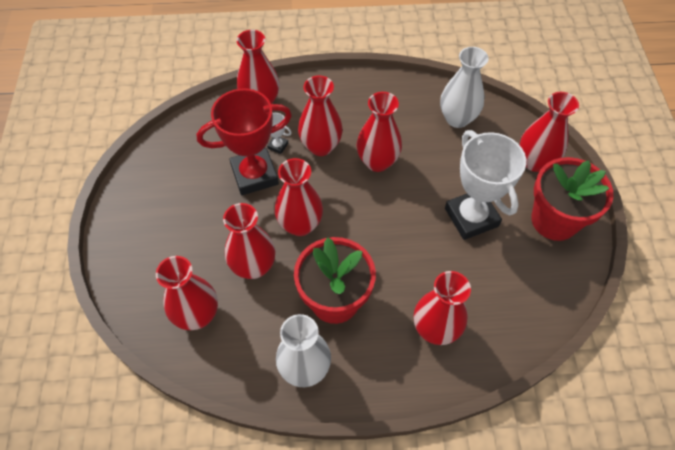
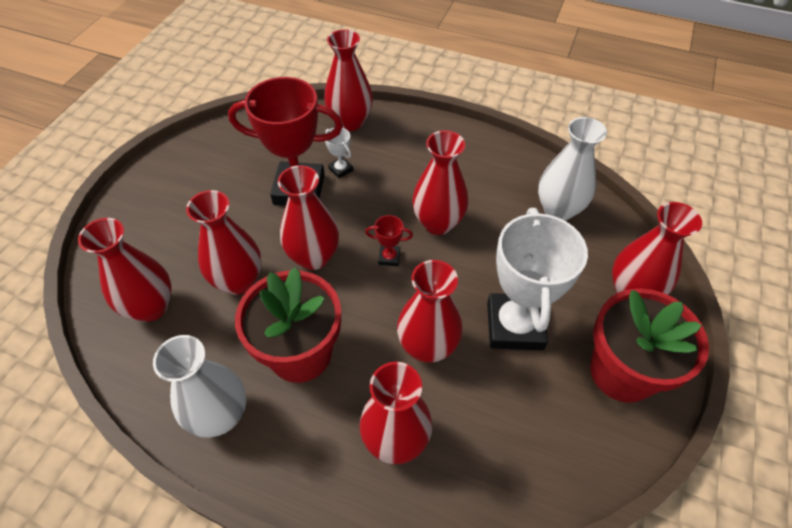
camera: 25 degrees right, 5 degrees down
(321, 146) = (385, 185): red vase -> red vase (427, 346)
(357, 202) = (389, 257): none -> red trophy

